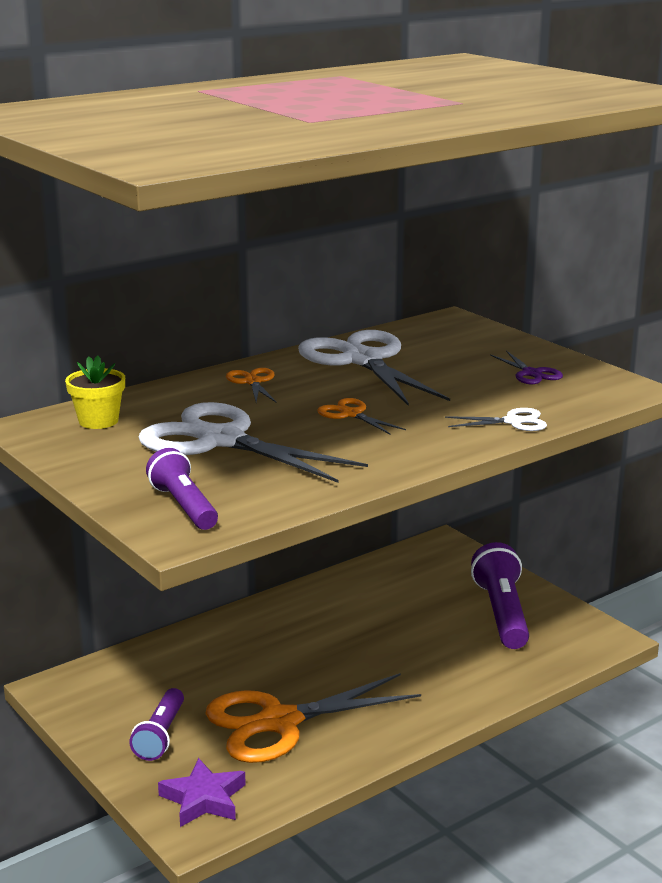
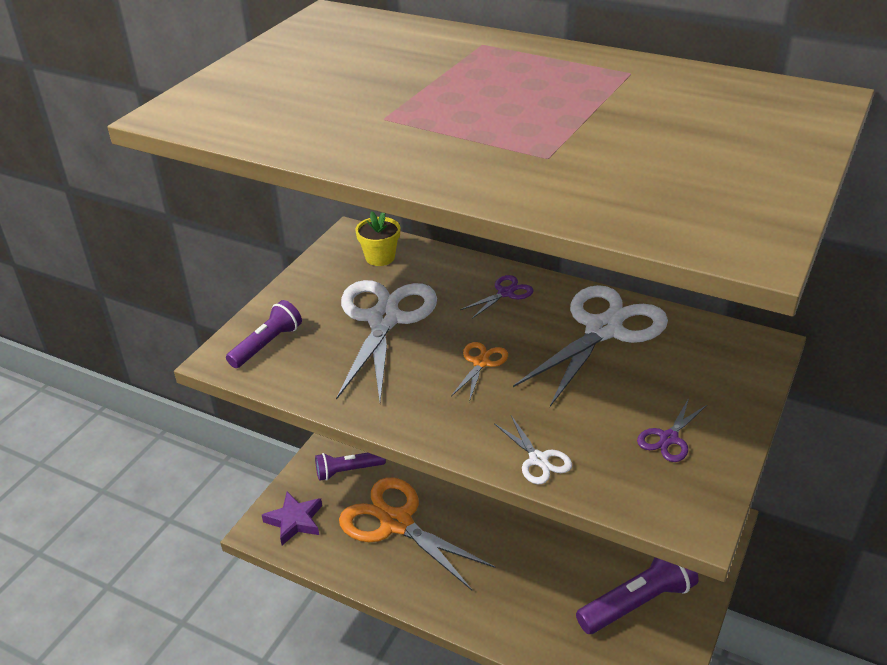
camera: 65 degrees right, 15 degrees up
(252, 382) = (505, 293): orange scissors -> purple scissors

